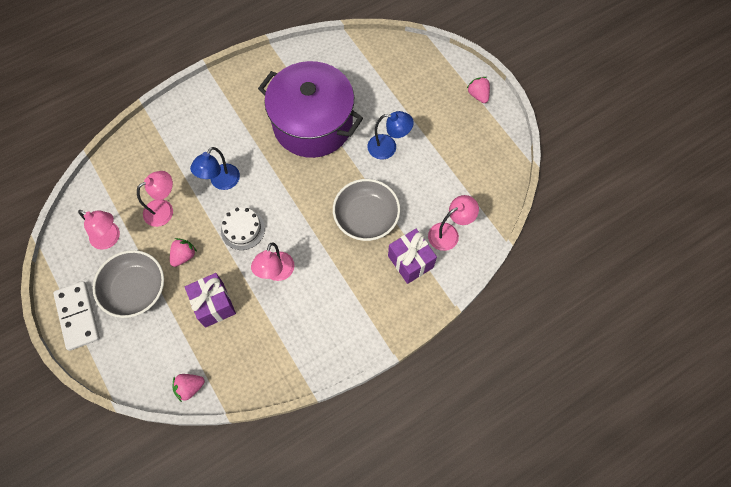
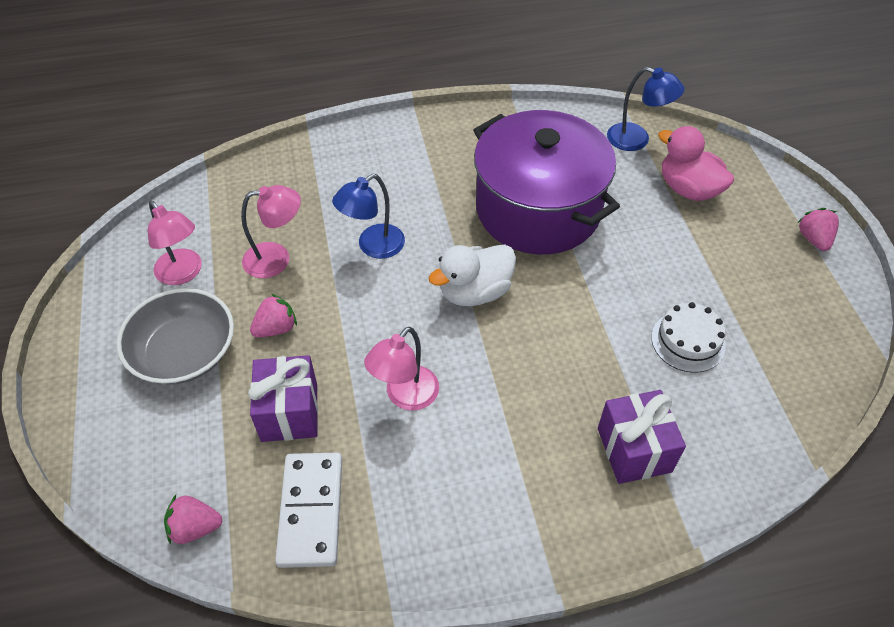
camera: 20 degrees right, 15 degrees down
(78, 316) = (86, 363): white domino -> white domino (311, 511)
(243, 229) = (378, 318): white cake -> white cake (688, 341)
(293, 193) = (474, 292): none -> white duck
(366, 217) = (579, 359): grey bowl -> none
(388, 147) = (646, 271): blue lamp -> blue lamp (636, 140)
(398, 81) = (688, 189): none -> pink duck
(449, 233) = (714, 426): pink lamp -> none

